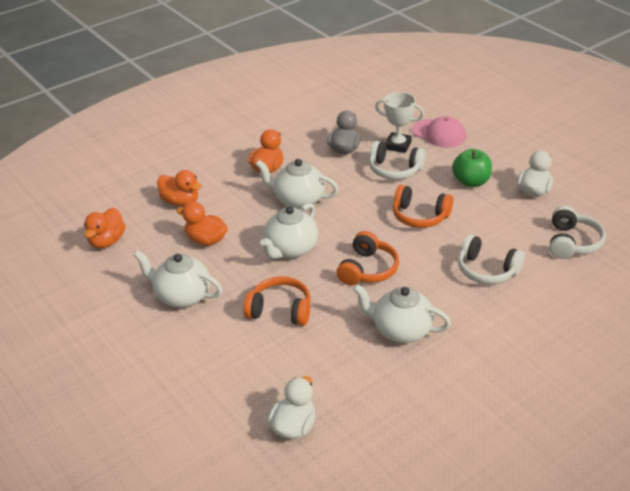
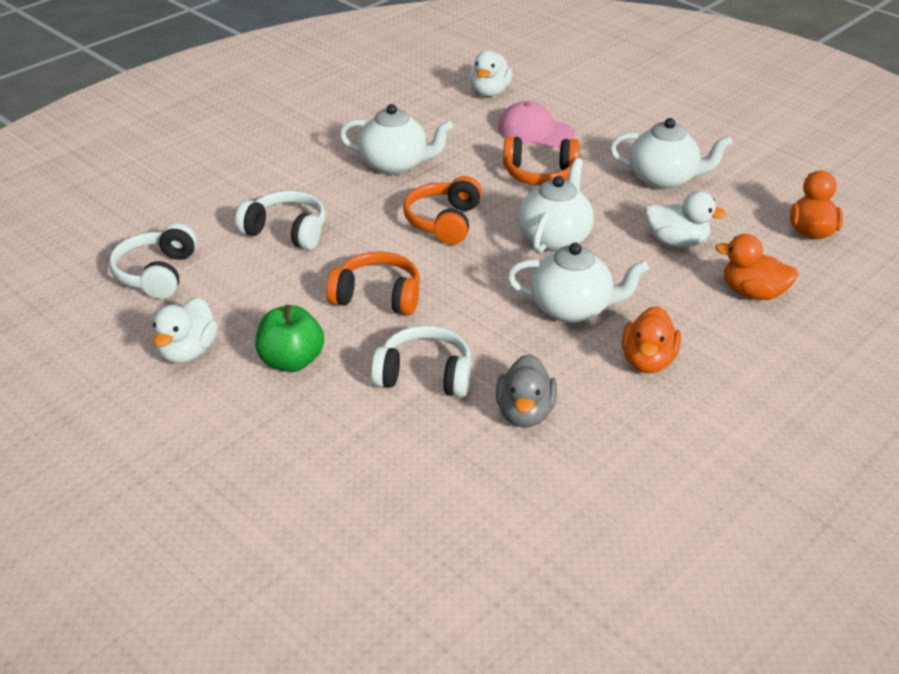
camera: 170 degrees right, 0 degrees up
(206, 240) = (676, 242): orange duck -> white duck
(398, 145) = (424, 430): white trophy -> none
(439, 133) = (343, 467): pink cap -> pink cap (535, 131)

